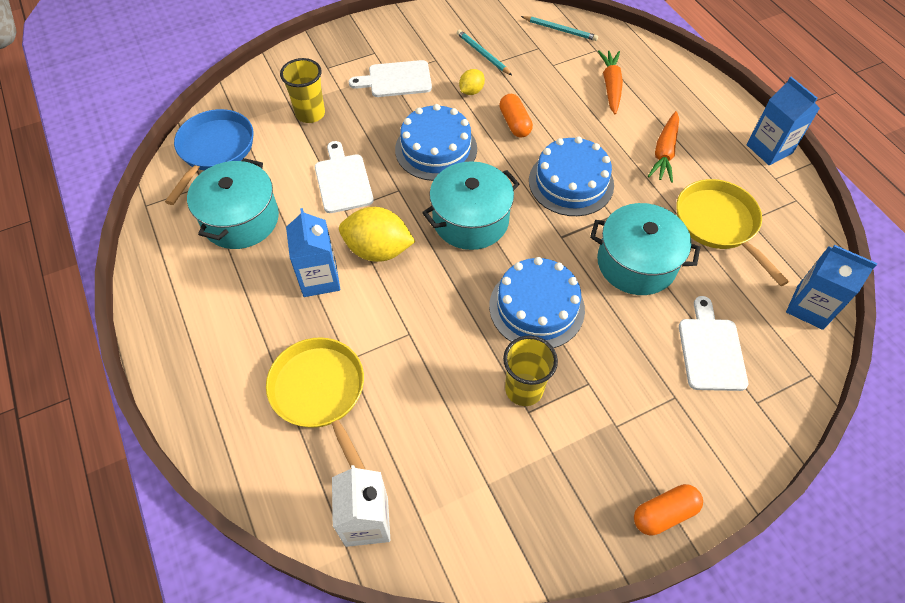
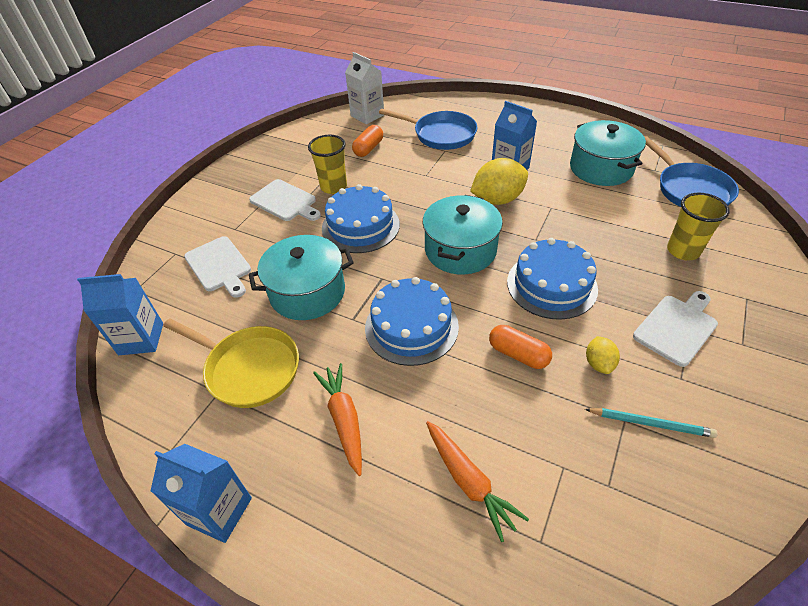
camera: 145 degrees right, 10 degrees down
(320, 393) = (441, 134): yellow pan -> blue pan
(342, 180) = (581, 222): white cutting board -> white cutting board (285, 201)
(560, 30) = (621, 548): turquoise pencil -> none
(664, 513) = (219, 181): orange capsule -> orange capsule (368, 148)

